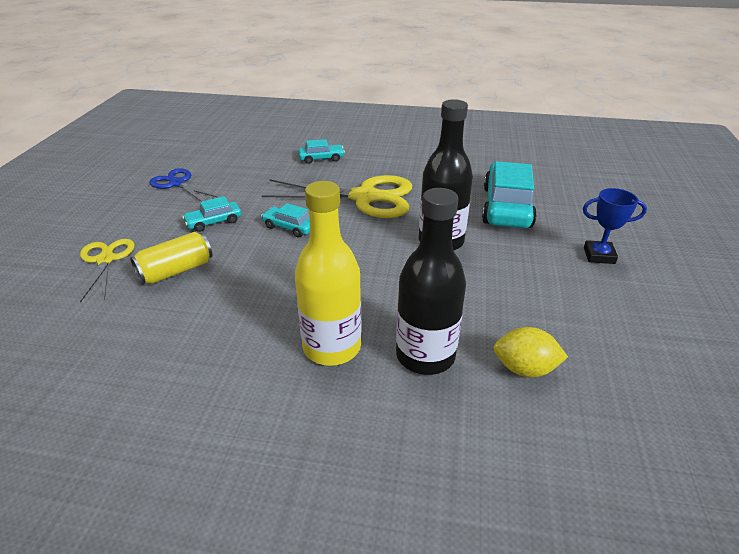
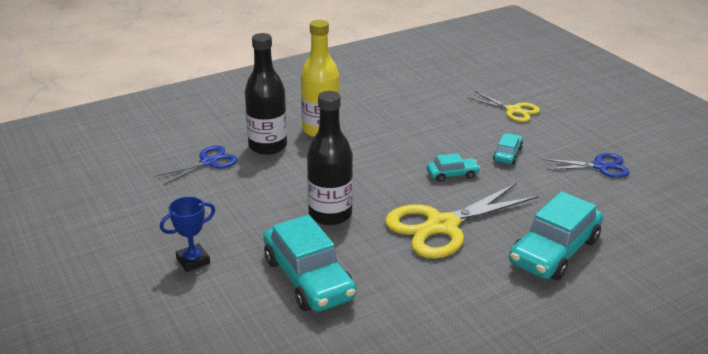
camera: 140 degrees right, 5 degrees down
(176, 271) = (464, 123): yellow can -> none
(321, 158) = (554, 251): turquoise car -> turquoise car, size x2.04
(524, 369) = (208, 162): yellow lemon -> blue scissors

